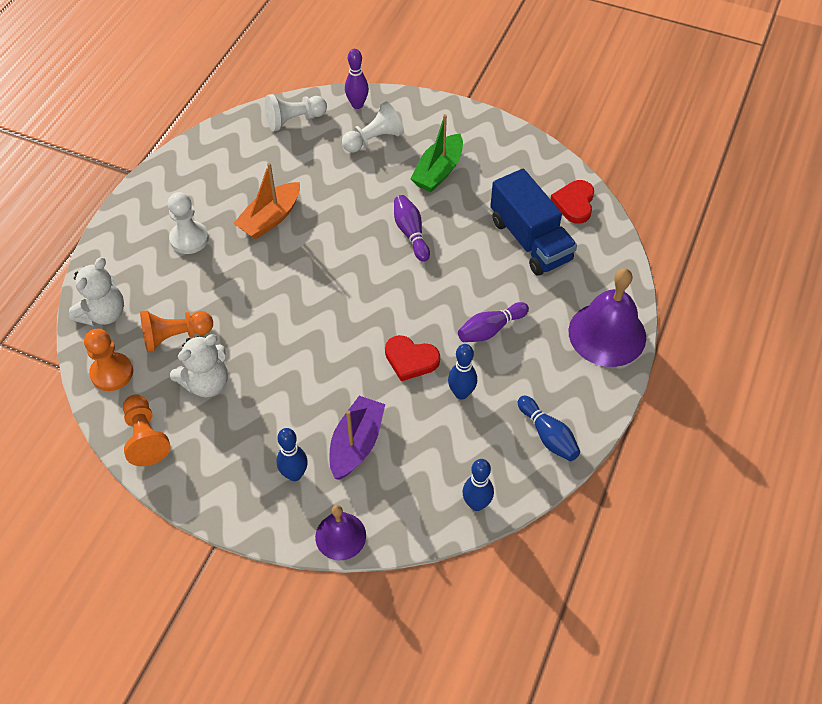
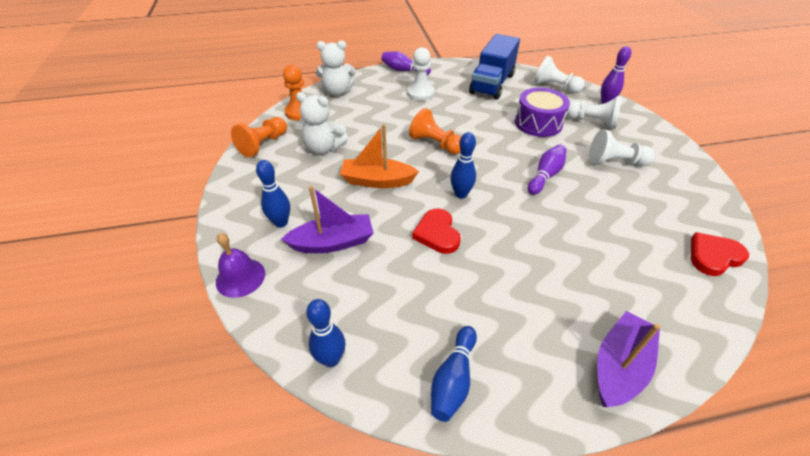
camera: 55 degrees right, 10 degrees down
(175, 336) = (347, 121): orange pawn -> orange pawn (435, 144)
(270, 218) = (473, 113): orange boat -> orange boat (377, 181)
(337, 180) = (538, 123): none -> purple drum
(438, 171) = (615, 162): green boat -> white pawn
(461, 393) = (437, 283): blue bowling pin -> blue bowling pin (461, 194)
(490, 329) = (518, 268): purple bowling pin -> purple bowling pin (404, 70)
(530, 240) = (635, 246): blue truck -> blue truck (492, 84)
(607, 334) = (619, 366): purple bell -> purple boat

